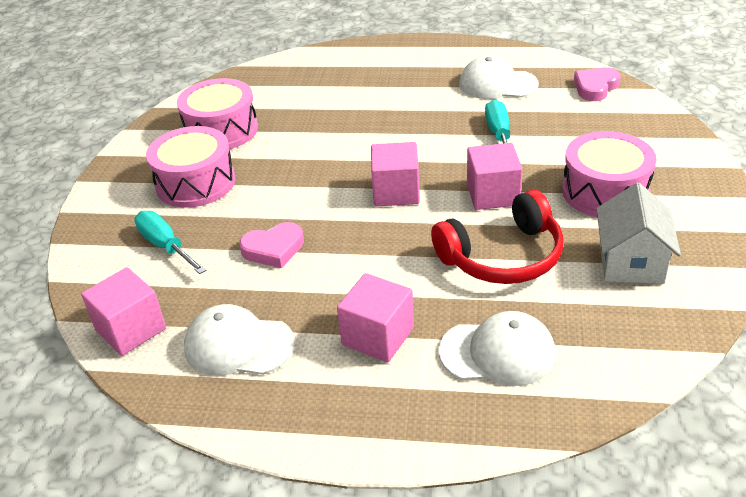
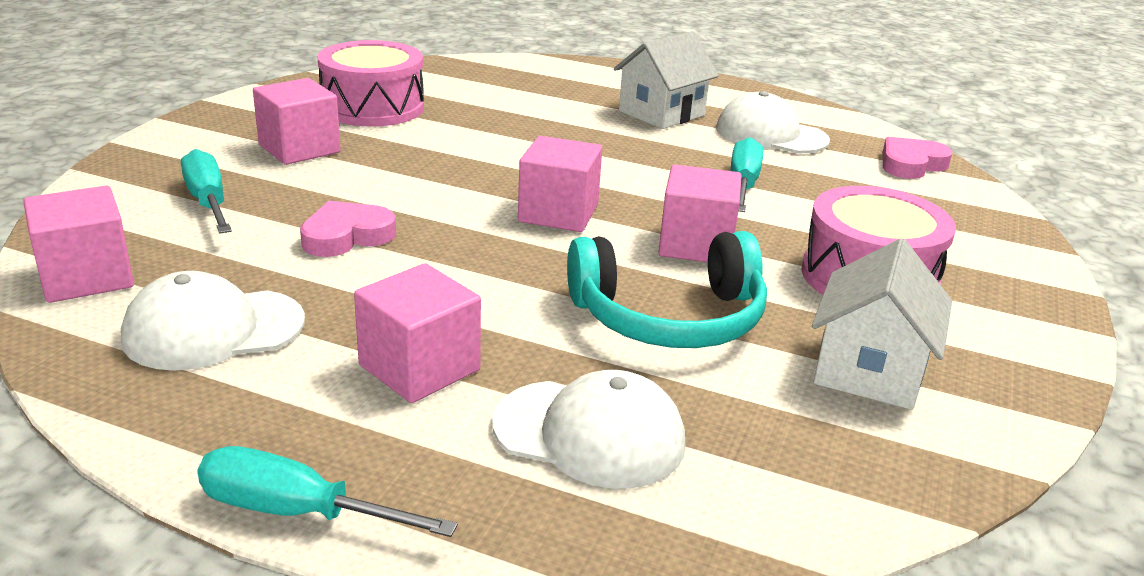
camera: 10 degrees right, 10 degrees down
(195, 183) = (299, 149): pink drum -> pink cube
(238, 345) = (213, 329): white cap -> white cap turned 45 degrees counterclockwise
(274, 249) = (346, 236): pink heart -> pink heart turned 150 degrees clockwise
(367, 451) = (298, 512): none -> turquoise screwdriver
(418, 83) = (661, 113): none -> white house
(503, 256) = (669, 318): red headphones -> turquoise headphones

